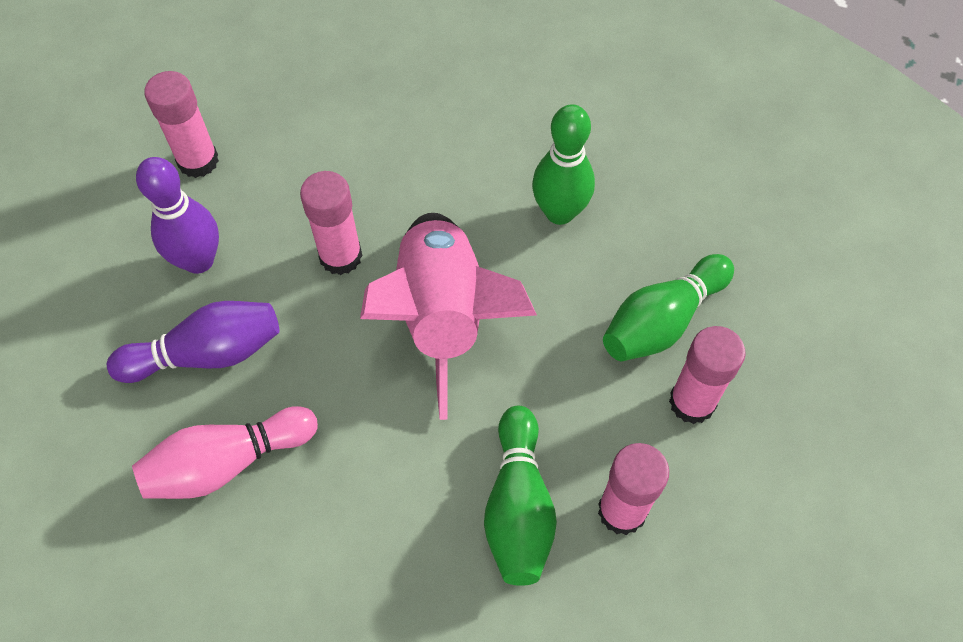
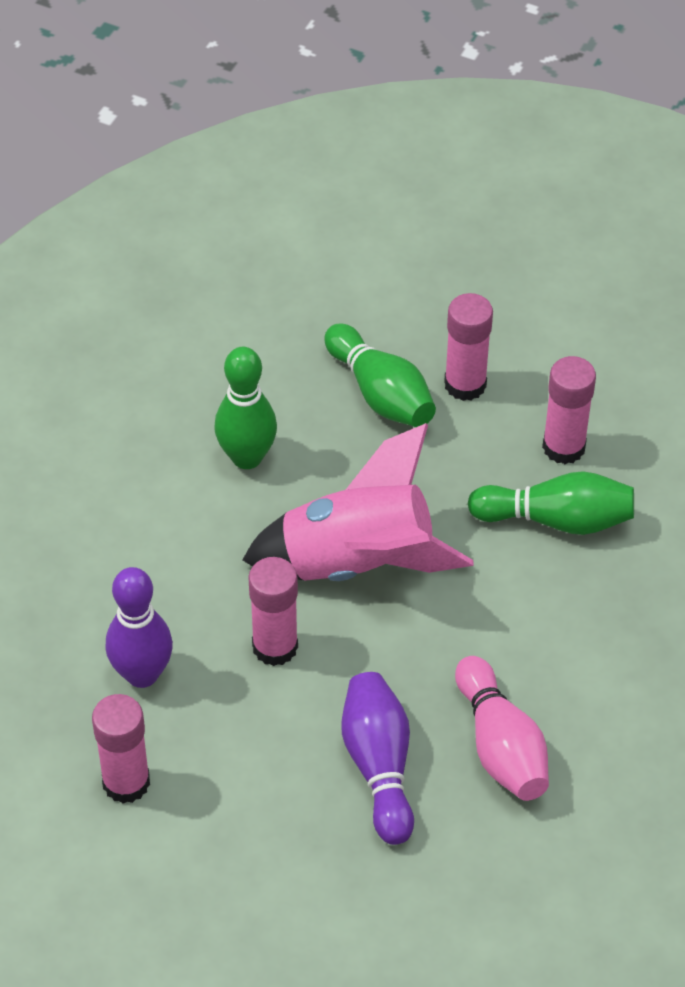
camera: 85 degrees left, 10 degrees down
(198, 260) = (263, 778): purple bowling pin -> purple bowling pin (142, 674)

